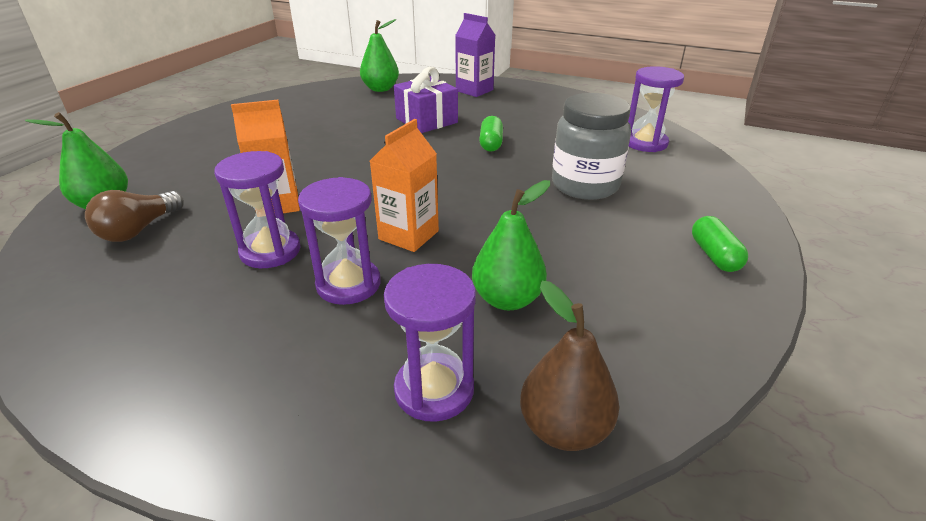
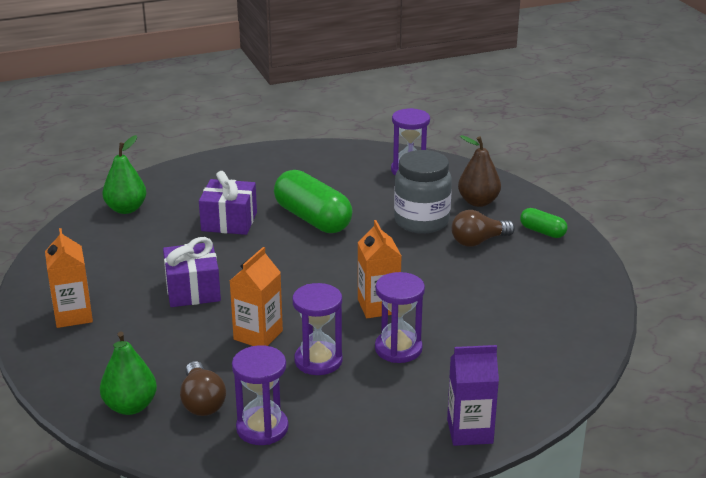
camera: 45 degrees left, 5 degrees down
(217, 132) = (73, 315): none -> orange carton
(310, 151) = (193, 290): none -> purple gift
(434, 389) = (520, 363): purple hourglass -> purple hourglass (262, 428)
(474, 90) = (212, 175): purple carton -> purple carton (470, 431)
(491, 143) = (313, 219): green capsule -> green capsule, size x2.00
(507, 299) = (486, 308): green pear -> none
(564, 428) = (587, 343): brown pear -> brown pear (478, 202)
(616, 229) = (478, 241): none -> brown light bulb

